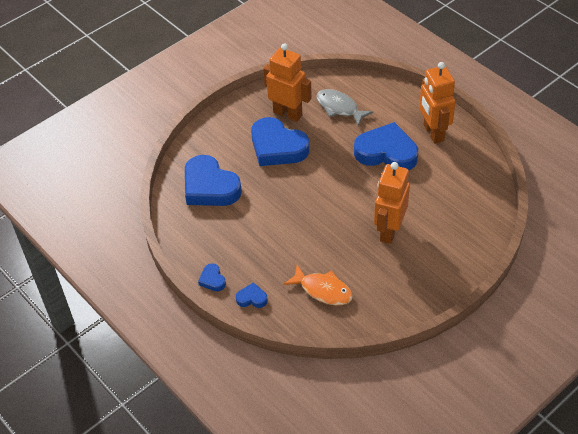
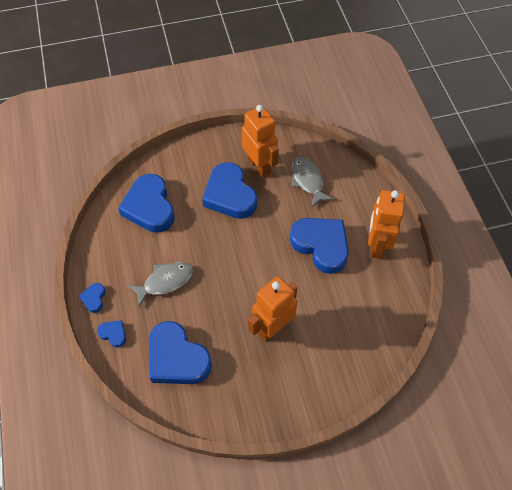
camera: 25 degrees right, 10 degrees up
(269, 238) = (165, 282): none -> grey fish
(323, 290) = (177, 358): orange fish -> blue heart

